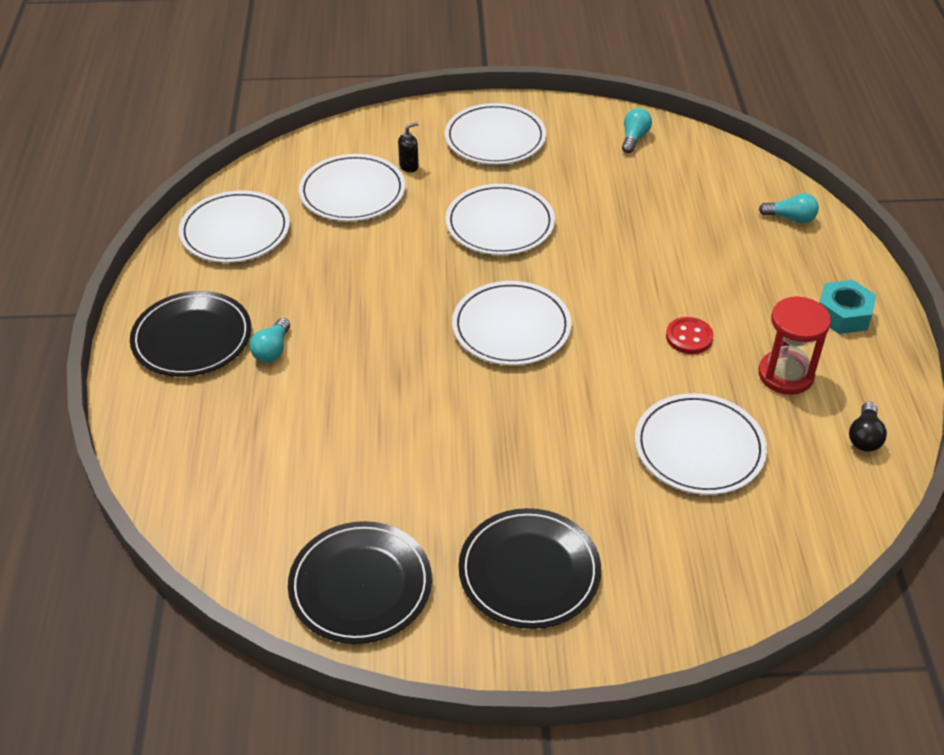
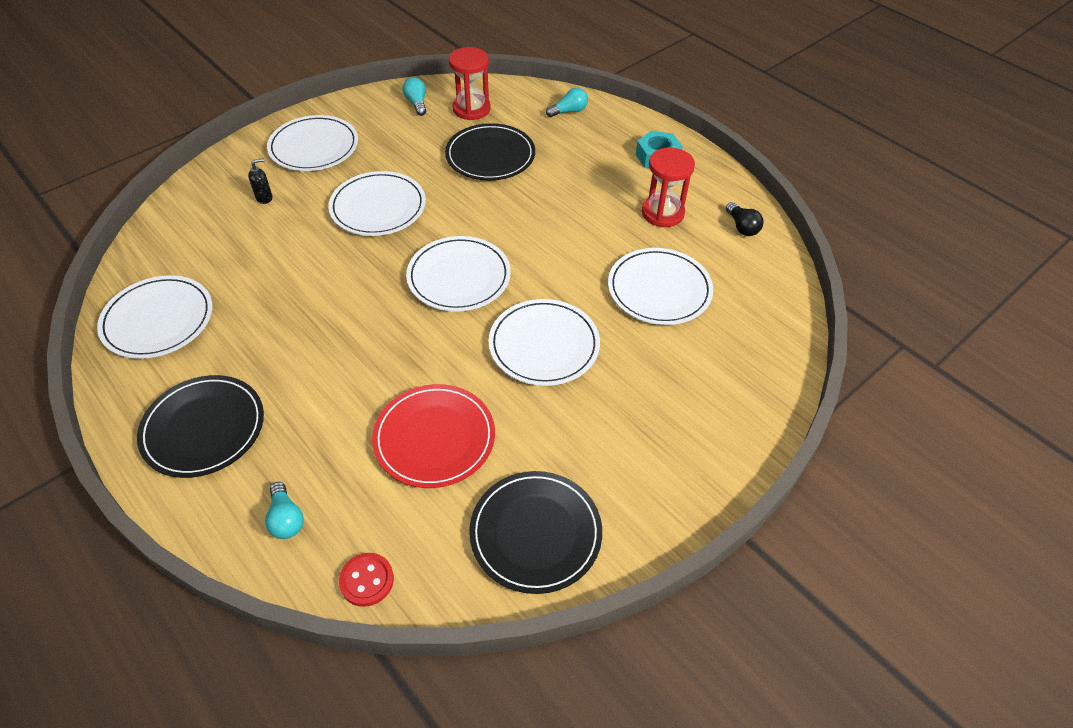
camera: 40 degrees left, 5 degrees up
(272, 350) = (287, 397): turquoise light bulb -> turquoise light bulb (286, 519)
(352, 192) = (235, 239): white plate -> white plate (544, 345)
(354, 454) = (434, 438): none -> red plate
(409, 166) = (264, 198): black soap dispenser -> black soap dispenser turned 45 degrees clockwise
(529, 571) = (638, 441): black plate -> black plate (490, 155)
(685, 169) = (471, 109): none -> red hourglass
(689, 337) = (583, 220): red button -> red button (367, 580)

